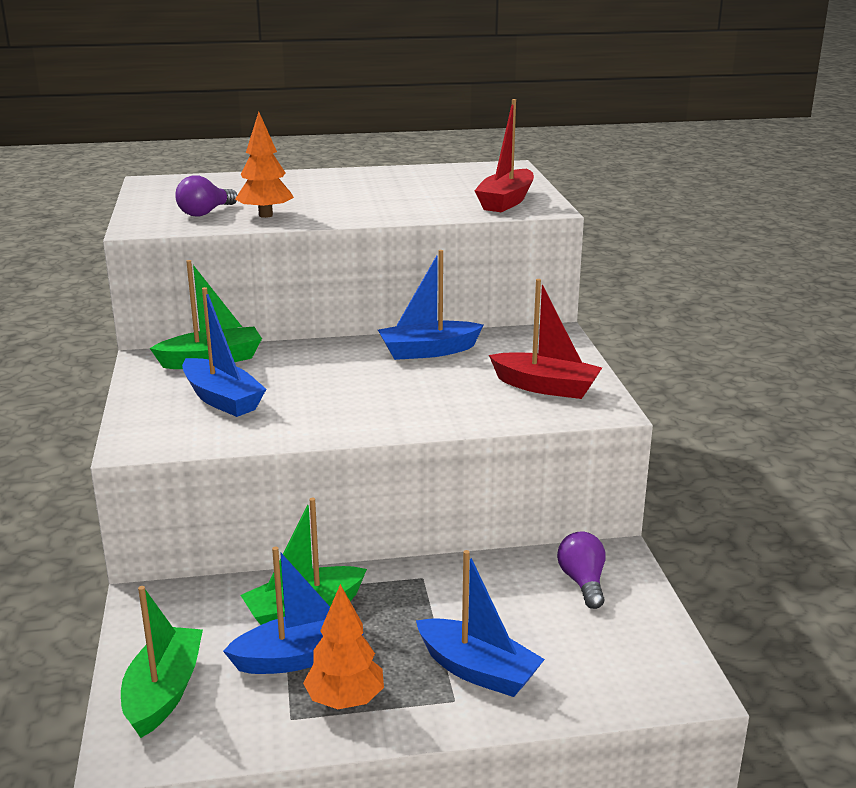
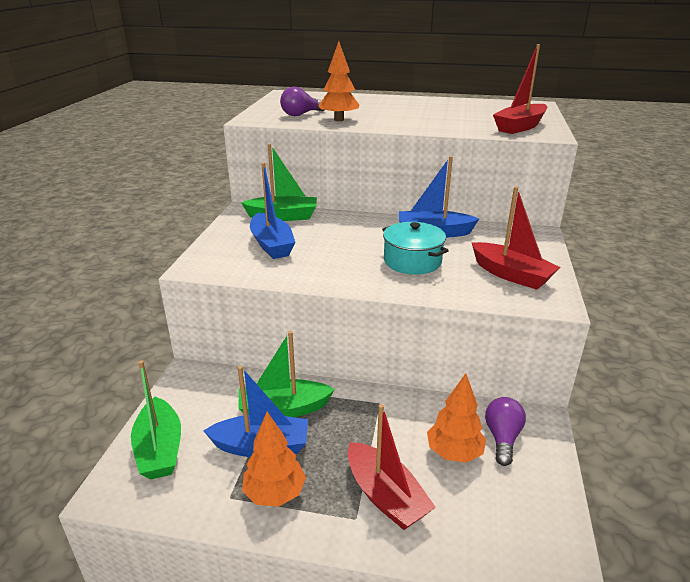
camera: 20 degrees right, 5 degrees up
(164, 692) = (160, 449): green boat -> green boat turned 135 degrees clockwise
(420, 390) = (412, 261): none -> turquoise pot
(478, 670) = (385, 496): blue boat -> red boat
(535, 609) = (454, 453): none -> orange tree

